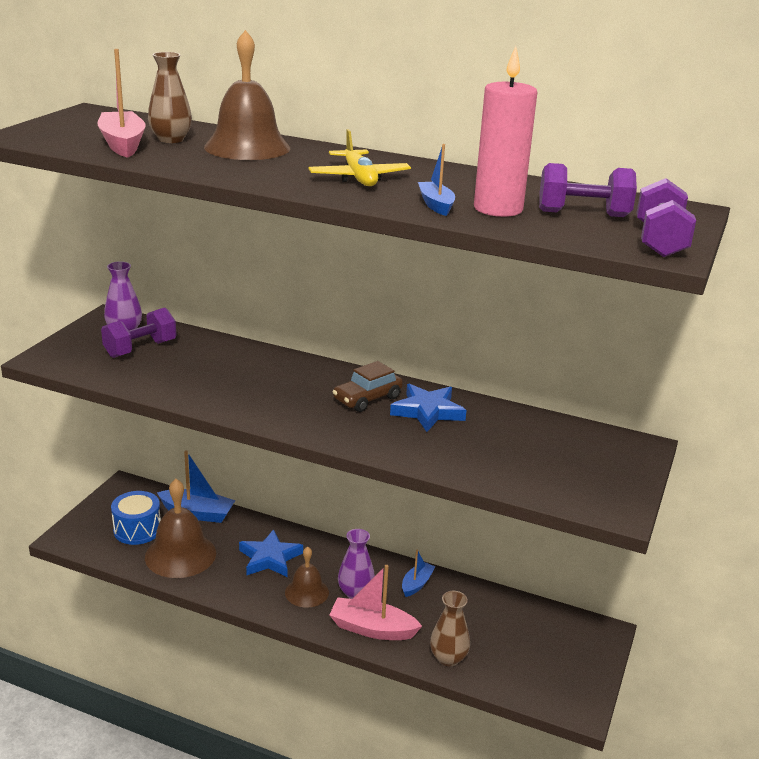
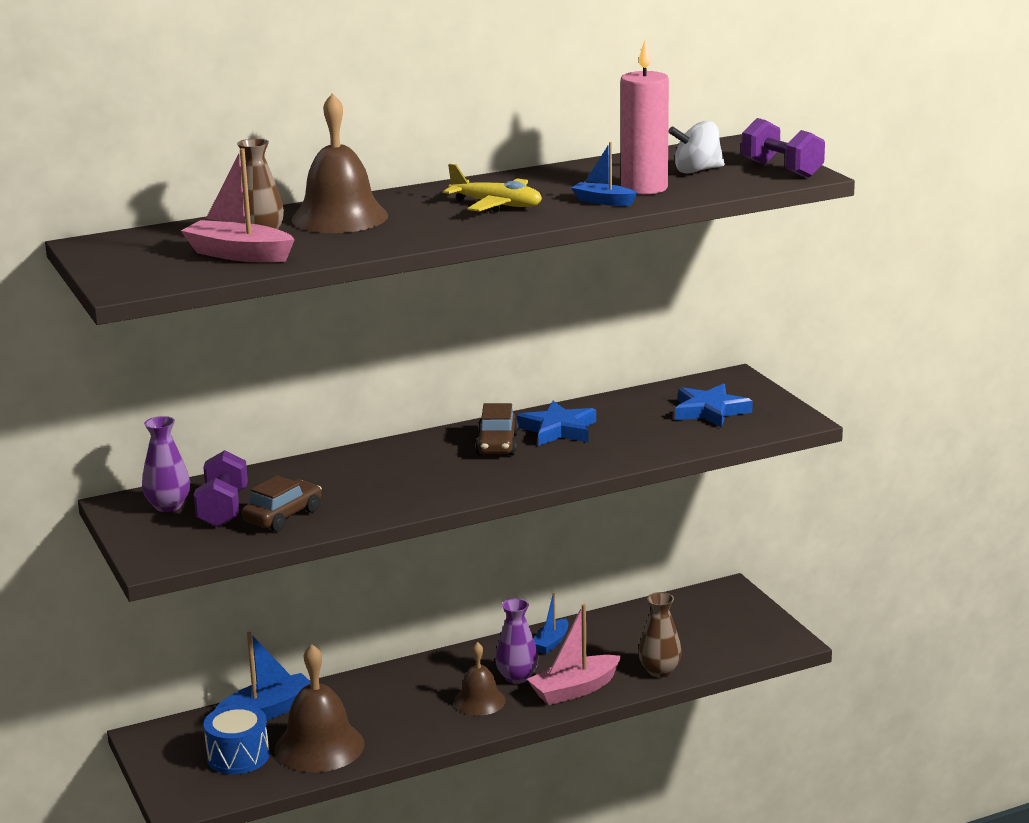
camera: 45 degrees left, 5 degrees down
(154, 371) = (283, 516): none -> brown car
(270, 558) = (402, 700): blue star -> blue star (710, 411)
(416, 584) = (551, 643): blue boat -> blue boat turned 135 degrees counterclockwise
(583, 214) = (697, 170): purple dumbbell -> white spinning top

